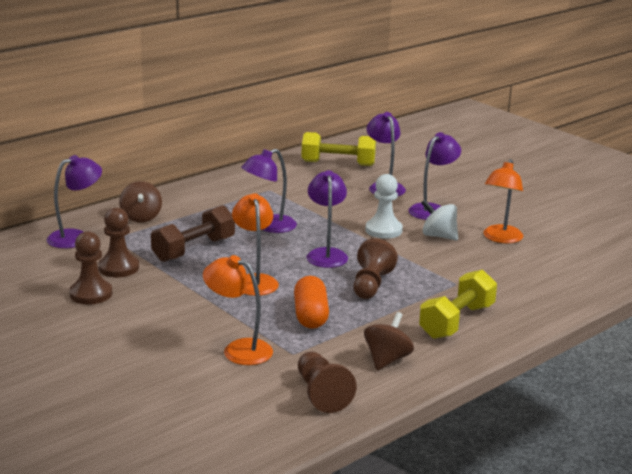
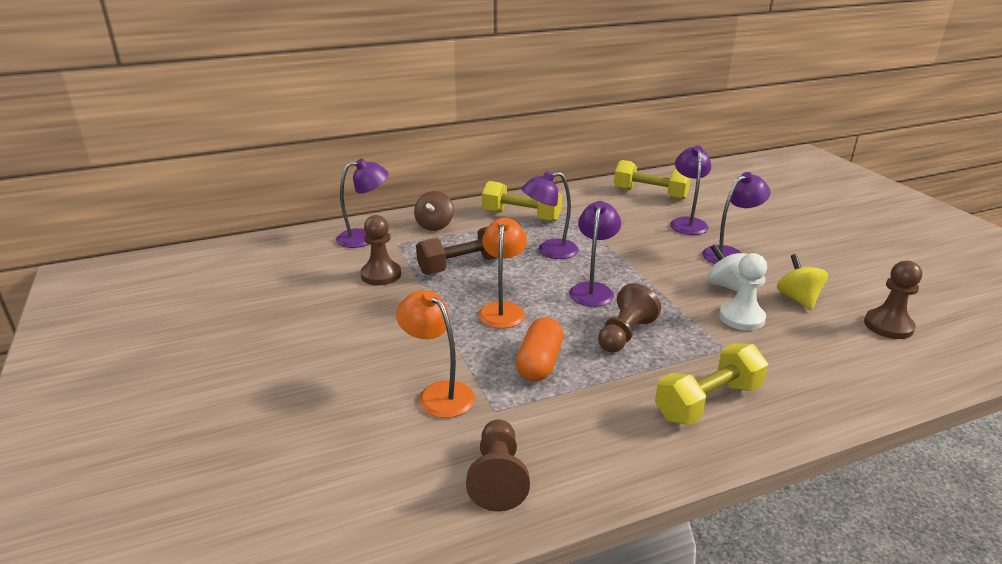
camera: 20 degrees right, 5 degrees up
(91, 294) = (337, 299): brown pawn -> brown pawn (888, 326)
(223, 198) = (521, 216): none -> yellow dumbbell
(383, 230) = (666, 270): white pawn -> white pawn (741, 317)
(387, 359) = (600, 441): brown spinning top -> none
(500, 238) = (798, 299): orange lamp -> yellow spinning top

